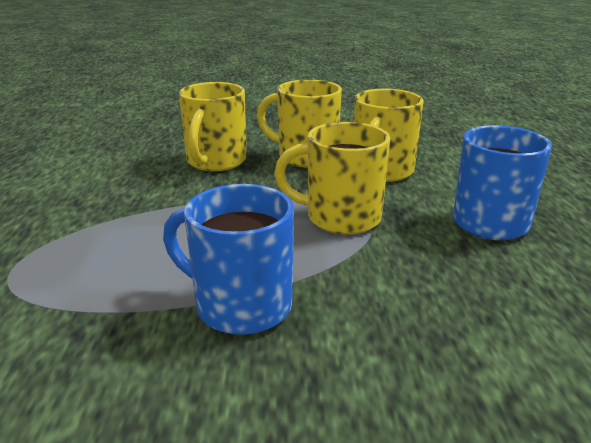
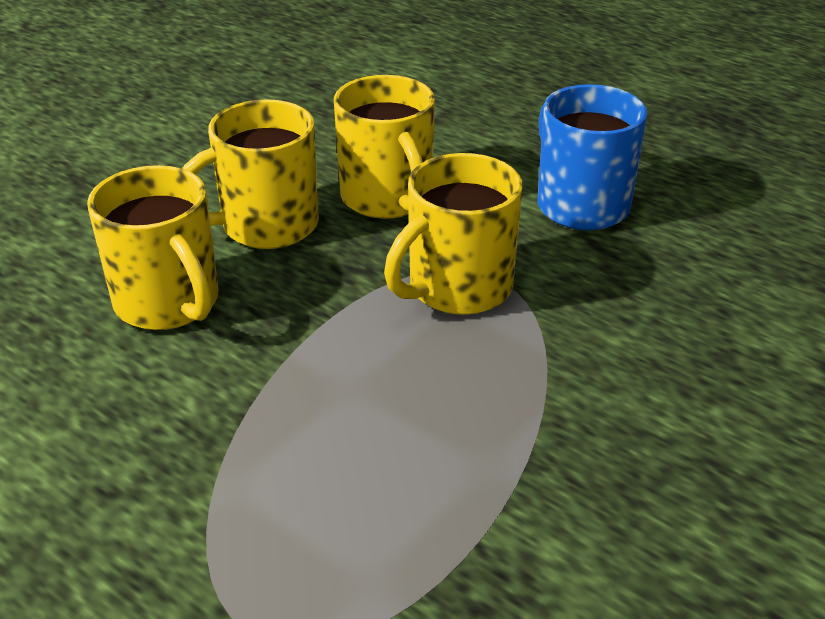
camera: 50 degrees left, 10 degrees up
(240, 306) = (554, 452): blue mug -> none

